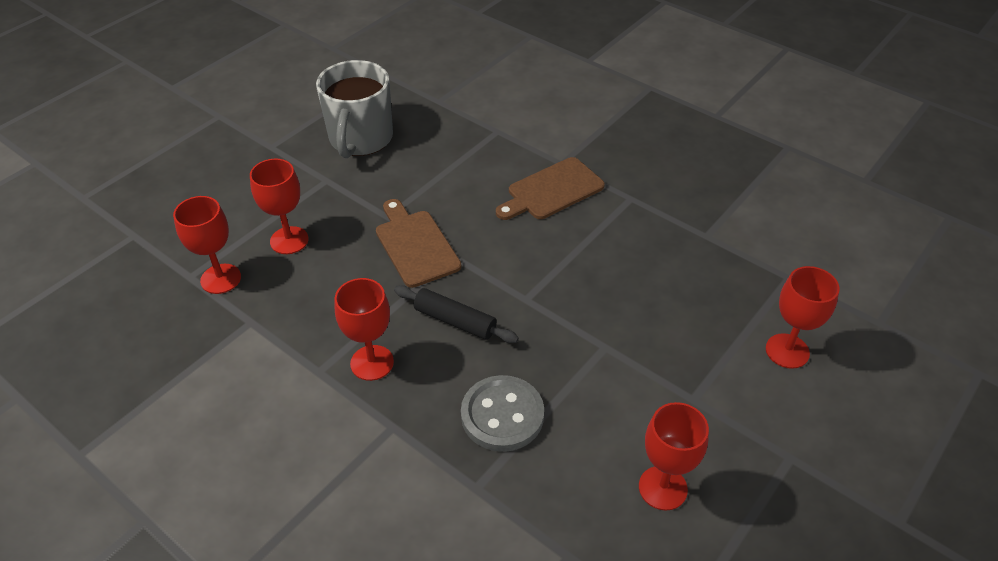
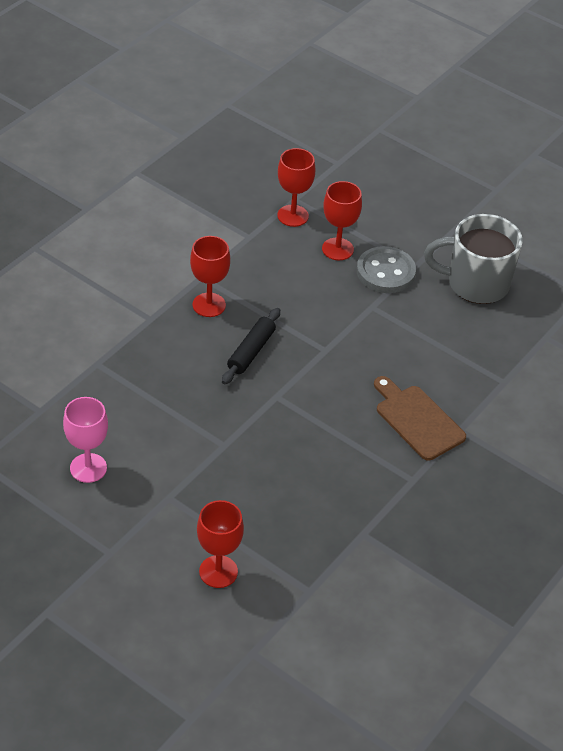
camera: 85 degrees right, 0 degrees up
(415, 245) = (337, 325): brown cutting board -> none
(502, 415) = (157, 379): grey button -> grey button (385, 272)
(662, 488) = (88, 468): red goblet -> pink goblet

